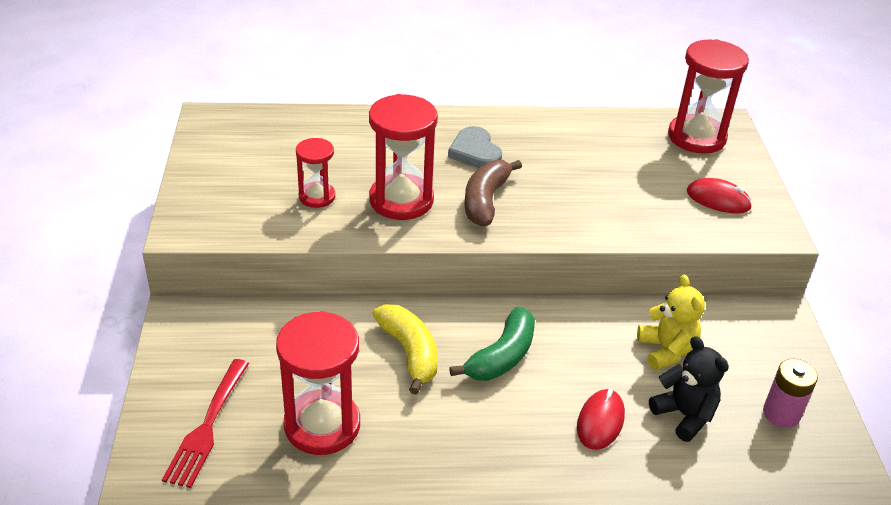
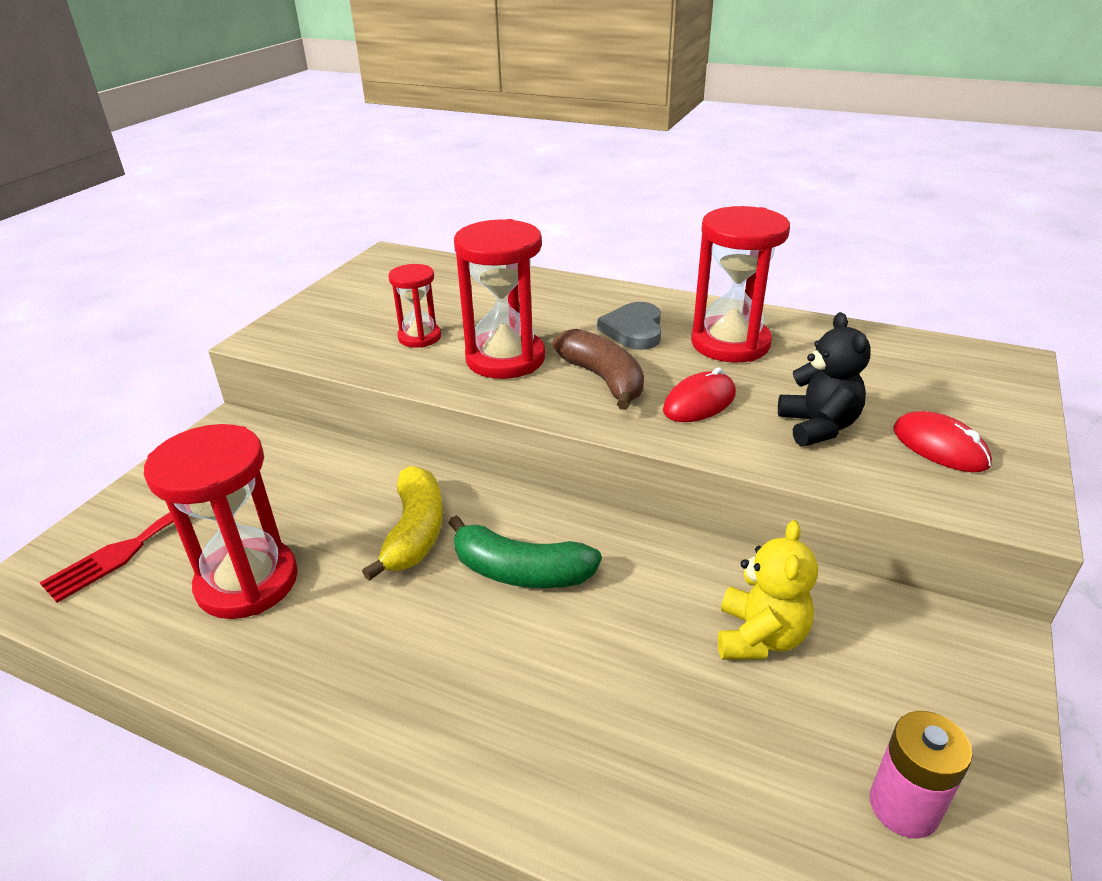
camera: 30 degrees right, 5 degrees down
(485, 200) = (603, 379): brown banana -> brown banana turned 105 degrees clockwise
(502, 357) = (520, 572): green banana -> green banana turned 45 degrees clockwise
(600, 421) = (588, 705): red mouse -> red mouse (699, 402)
(684, 415) = (726, 744): black teddy bear -> black teddy bear (818, 427)
(696, 137) = (952, 368): red hourglass -> red hourglass (730, 343)

